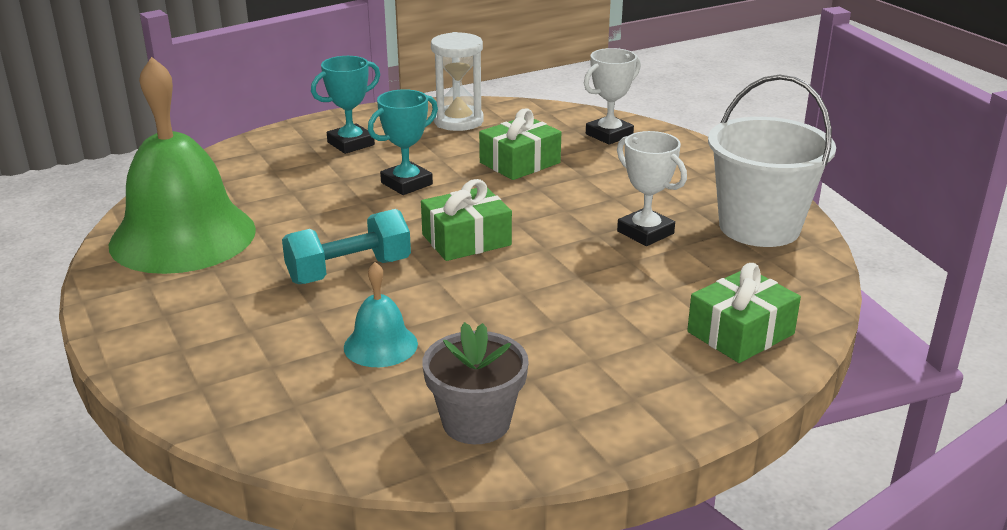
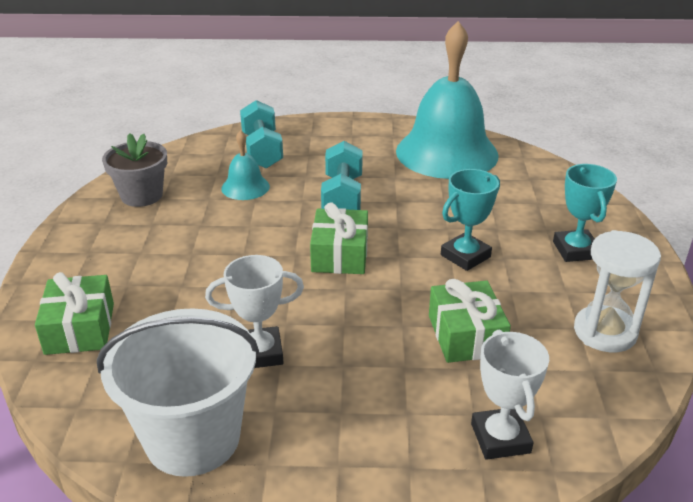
camera: 120 degrees right, 5 degrees up
(183, 236) = (447, 153): green bell -> turquoise bell
(264, 372) = (262, 151): none -> turquoise dumbbell
(406, 183) = (465, 256): turquoise trophy -> turquoise trophy turned 60 degrees clockwise

